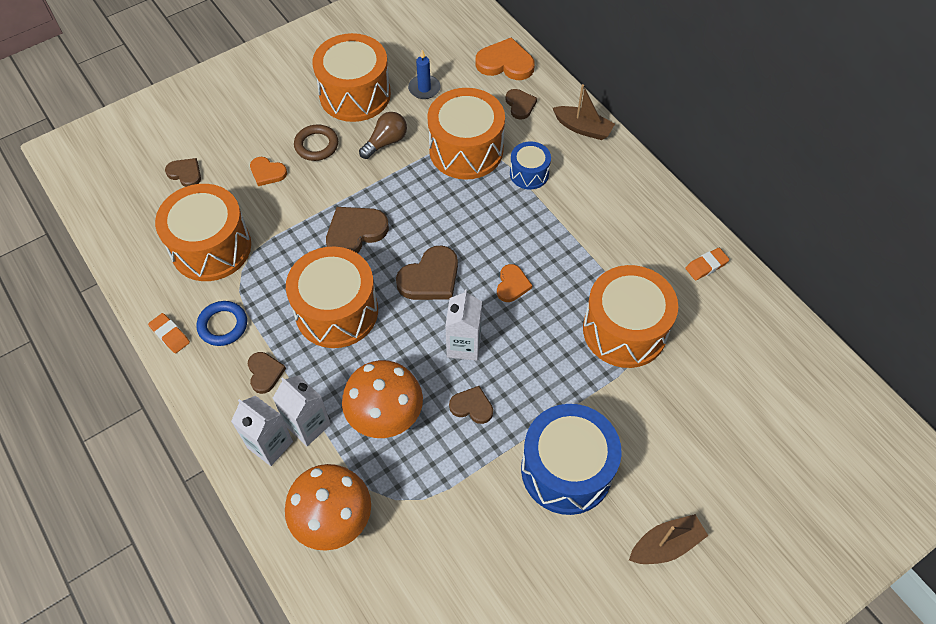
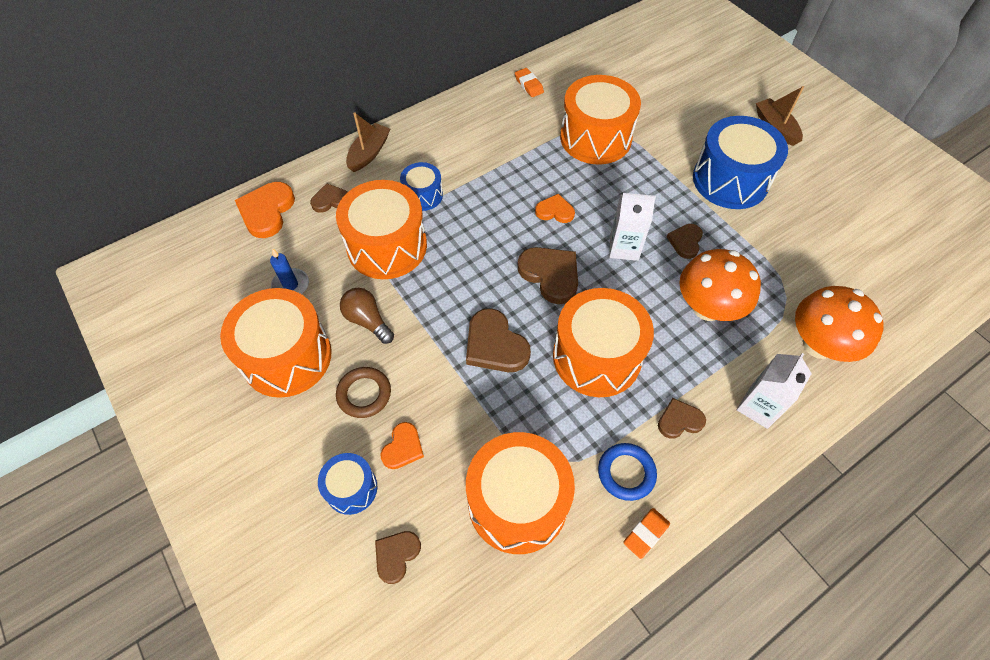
camera: 90 degrees left, 0 degrees up
(239, 144) = (351, 488): none -> blue drum
(308, 425) = (730, 373): white carton -> none

